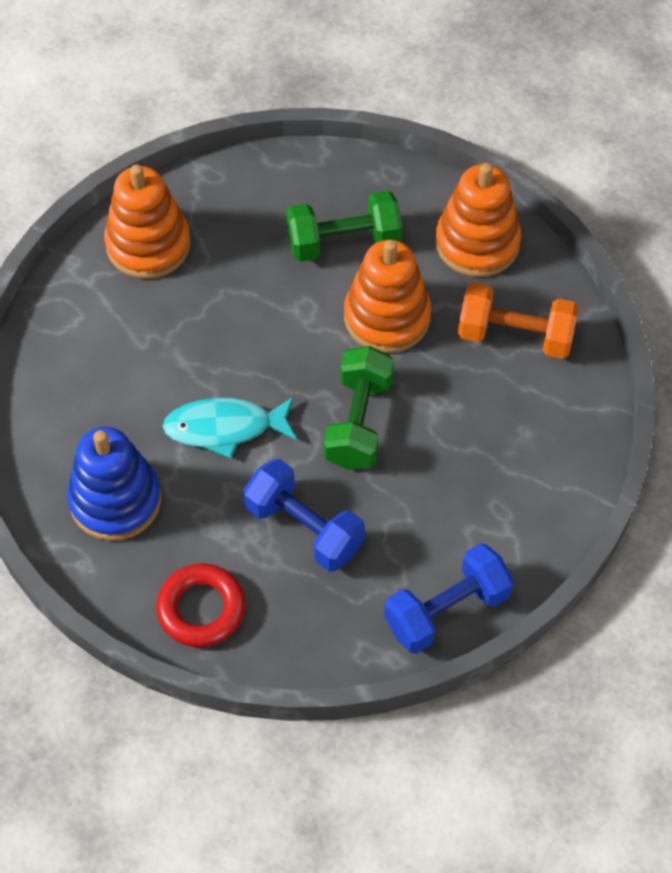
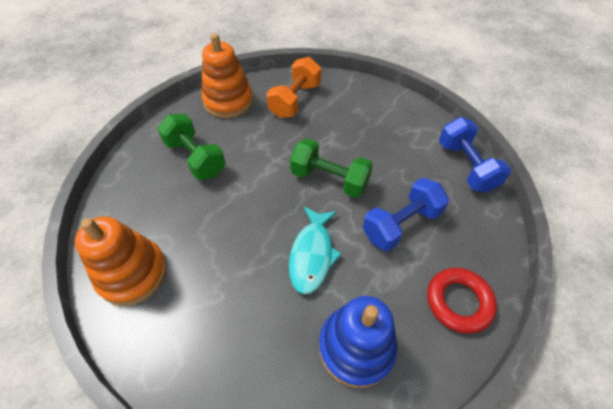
camera: 75 degrees left, 5 degrees down
(344, 242) = (195, 158): green dumbbell -> green dumbbell turned 45 degrees counterclockwise
(387, 317) = (260, 149): orange stacking toy -> none

